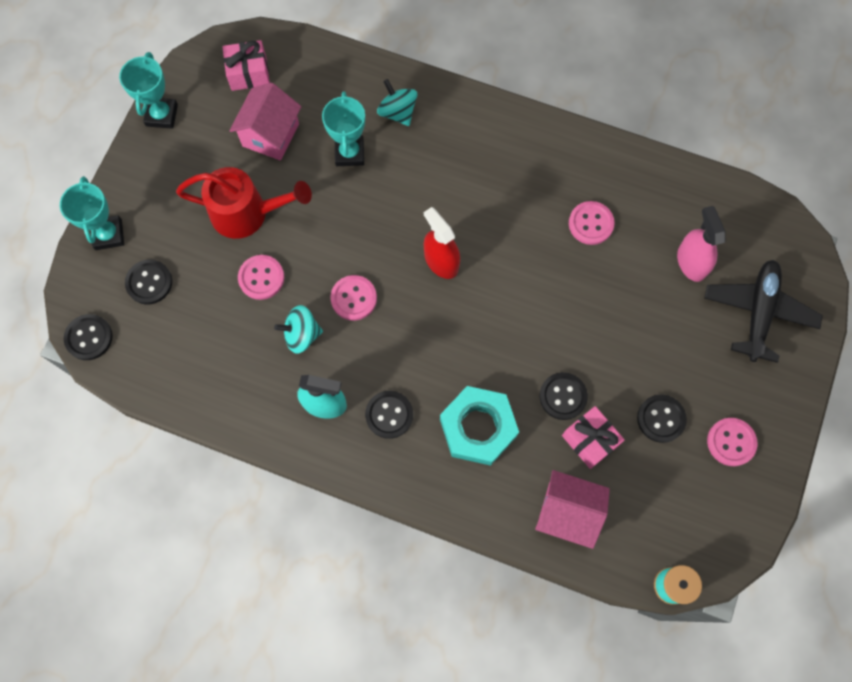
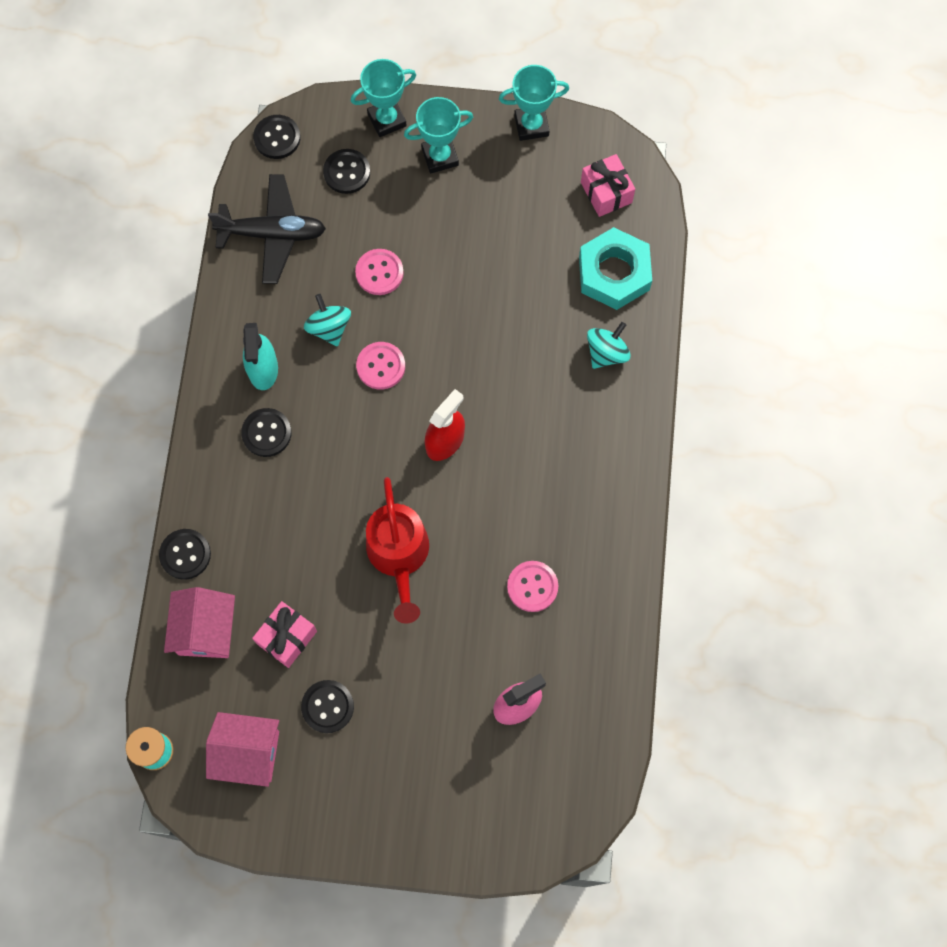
camera: 75 degrees right, 0 degrees up
(248, 213) = (446, 239): red watering can -> red watering can (399, 557)
(270, 135) = (540, 235): pink house -> pink house (248, 753)
(349, 153) = (543, 318): turquoise trophy -> turquoise trophy (440, 157)
(478, 428) = (273, 522): turquoise nut -> turquoise nut (614, 273)
(563, 396) = (327, 600): black button -> black button (185, 554)
(731, 442) = (319, 786): pink button -> none
(758, 312) = (476, 791): black plane -> black plane (272, 234)

